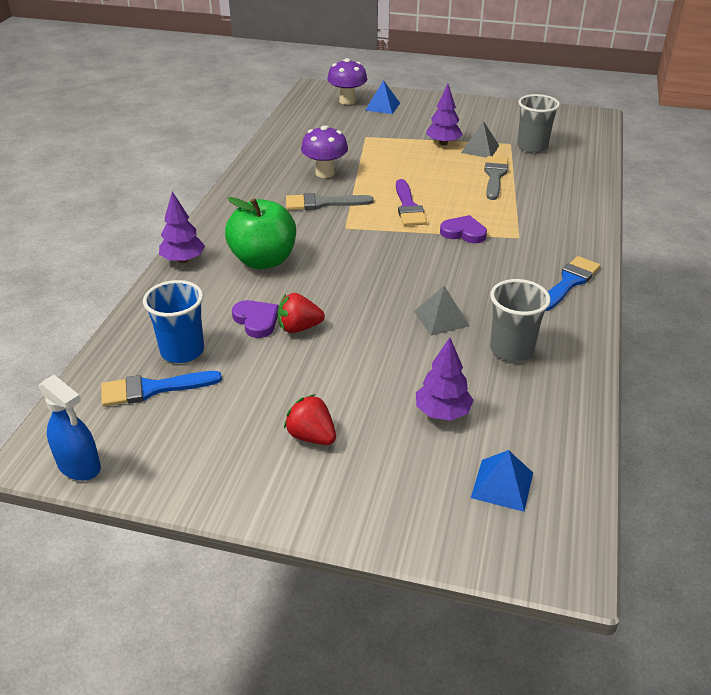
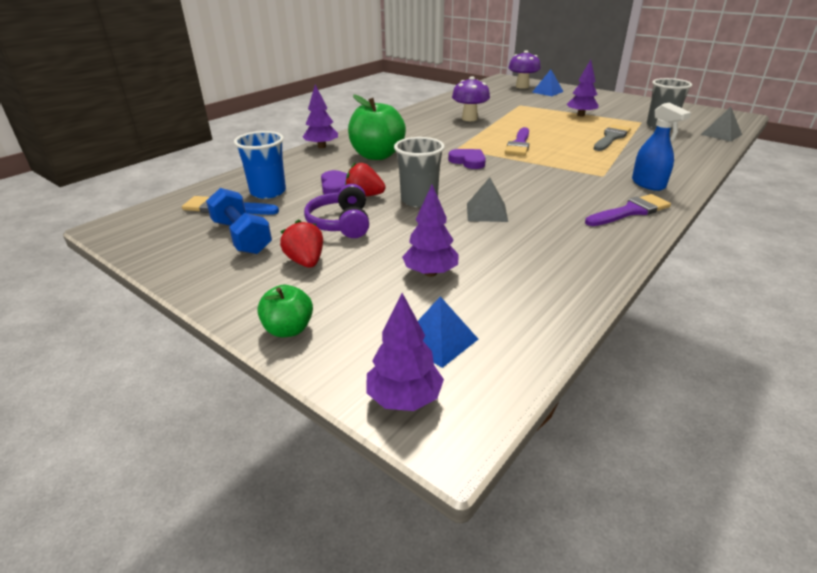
camera: 25 degrees right, 5 degrees down
(79, 466) = (130, 238): blue spray bottle -> blue spray bottle (648, 184)
(212, 425) = (241, 237): none -> blue dumbbell
(306, 374) = (341, 223): none -> purple headphones
(322, 203) = (452, 133): grey brush -> none
(363, 520) = (288, 329): none -> green apple
(463, 232) = (554, 165): purple heart -> purple heart (468, 161)
(480, 149) = (611, 121): grey pyramid -> grey pyramid (721, 134)
(511, 350) = (534, 245): grey cup -> grey cup (419, 200)
(515, 551) = (404, 398): none -> purple tree
(569, 282) = (630, 211): blue brush -> purple brush

